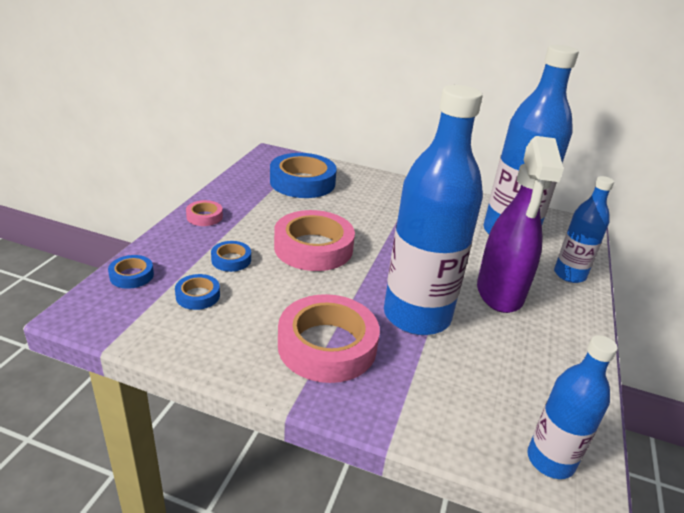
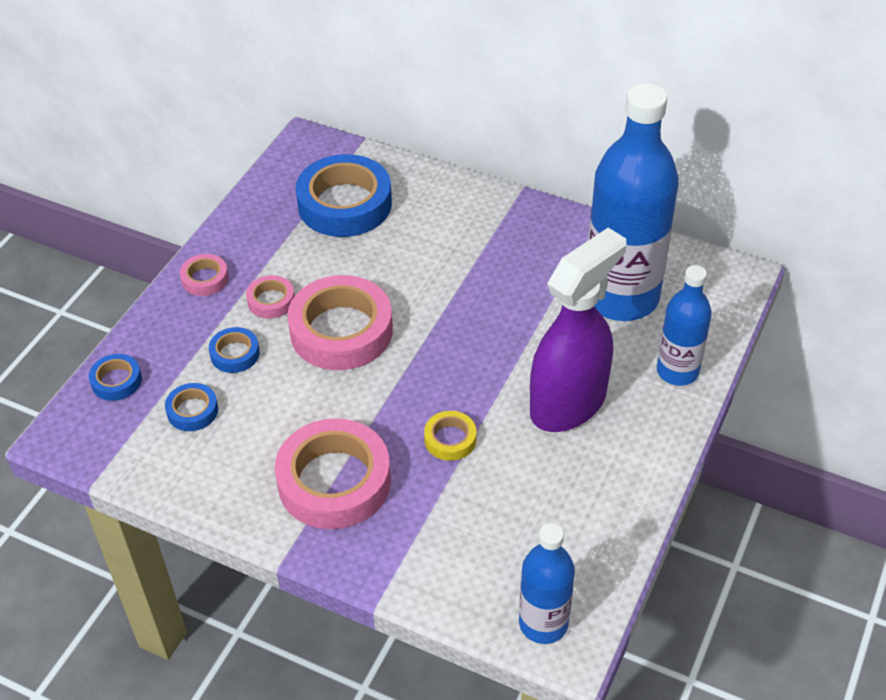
camera: 10 degrees right, 15 degrees up
(256, 230) = (271, 301): none -> pink tape
(417, 316) = (450, 439): blue bottle -> yellow tape
(500, 293) = (568, 403): purple spray bottle -> purple spray bottle turned 150 degrees counterclockwise

